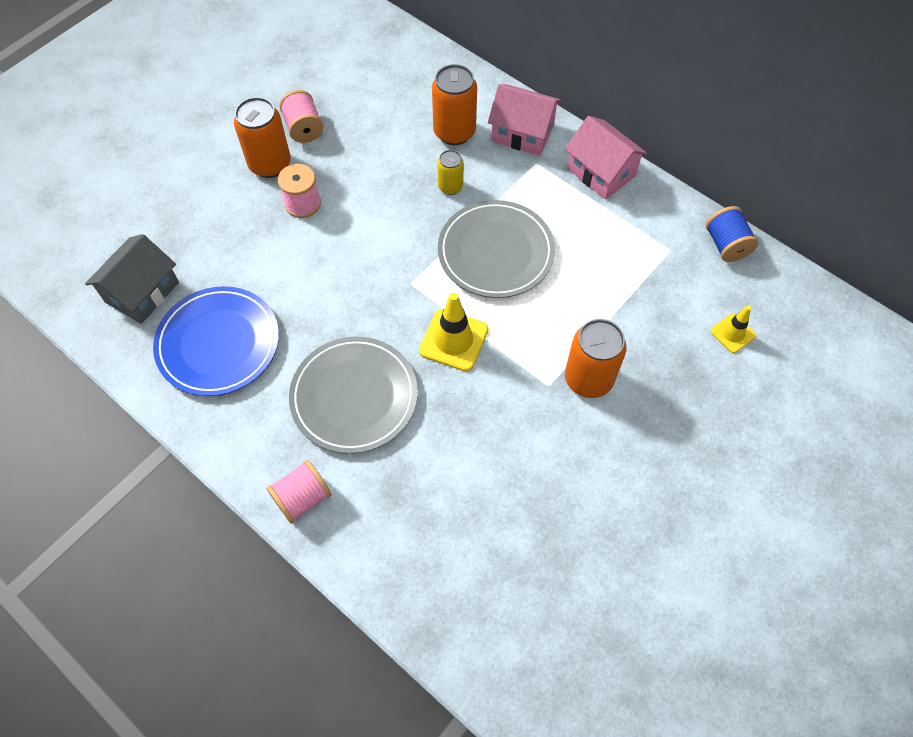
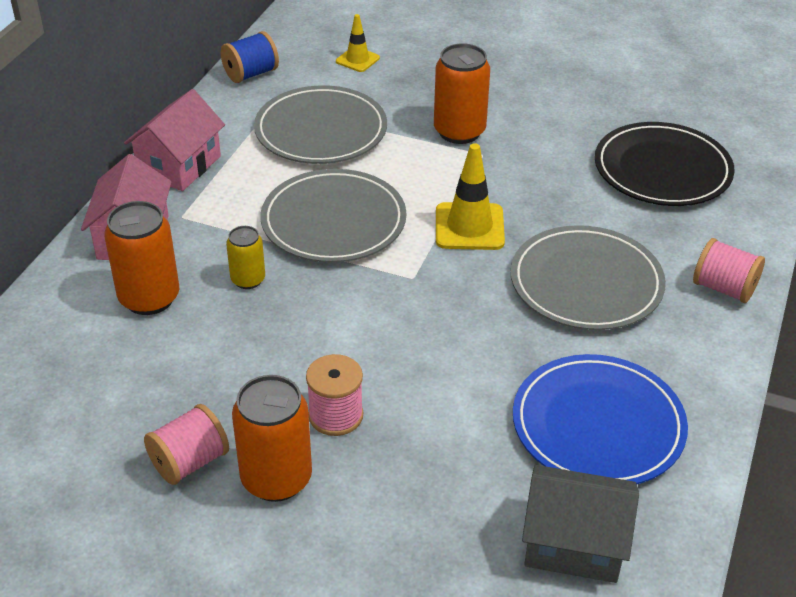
camera: 110 degrees left, 20 degrees down
(474, 530) = (662, 170): none -> black plate
(621, 274) = (321, 130): none -> grey plate

